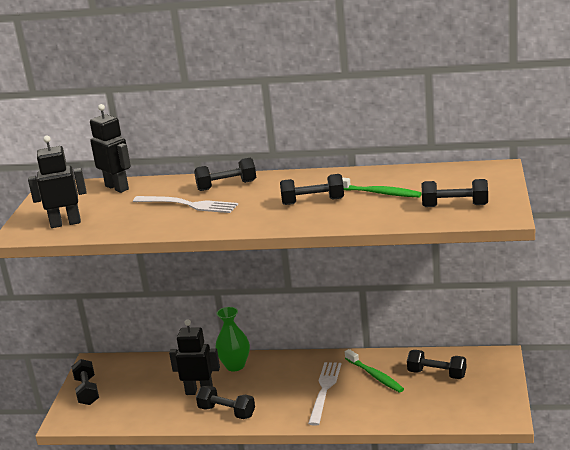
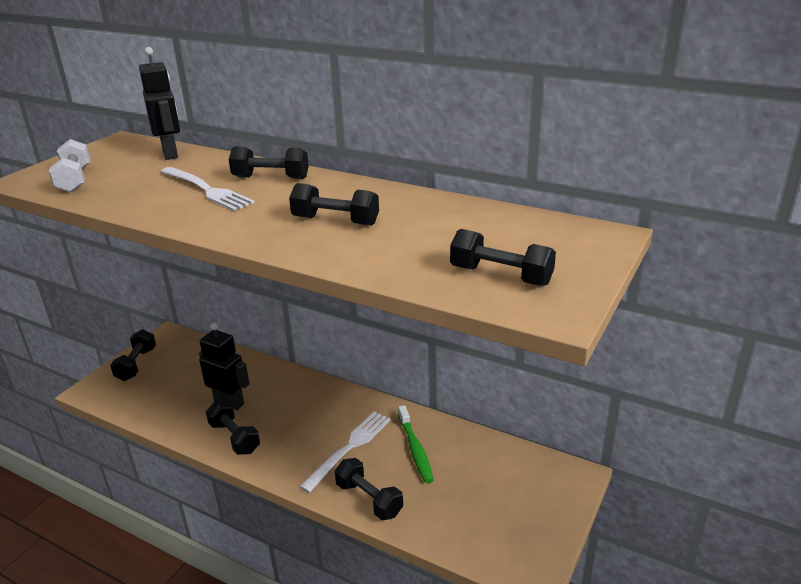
camera: 20 degrees right, 5 degrees up
(65, 223) = (74, 180): black robot -> white dumbbell
(235, 366) = (286, 383): green vase -> none
(379, 193) = (422, 230): green toothbrush -> none
(437, 374) = (486, 473): black dumbbell -> black dumbbell (369, 499)

